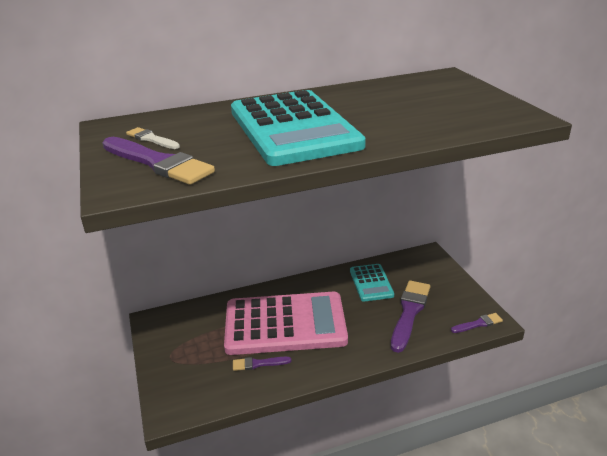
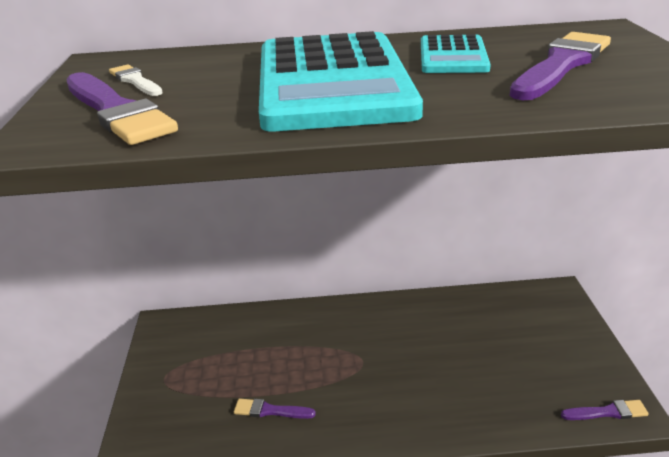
camera: 15 degrees right, 0 degrees up
(285, 324) = (325, 360): pink calculator -> none
(371, 283) = (462, 321): turquoise calculator -> turquoise calculator (453, 56)
(409, 312) = (505, 375): purple brush -> purple brush (561, 65)

